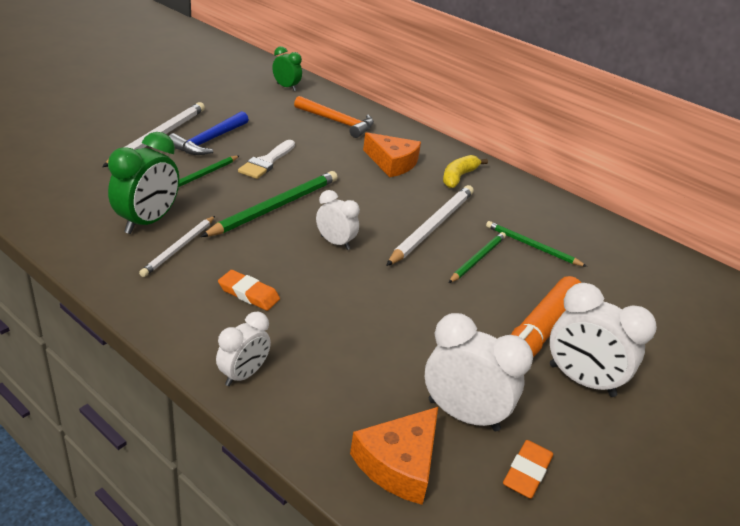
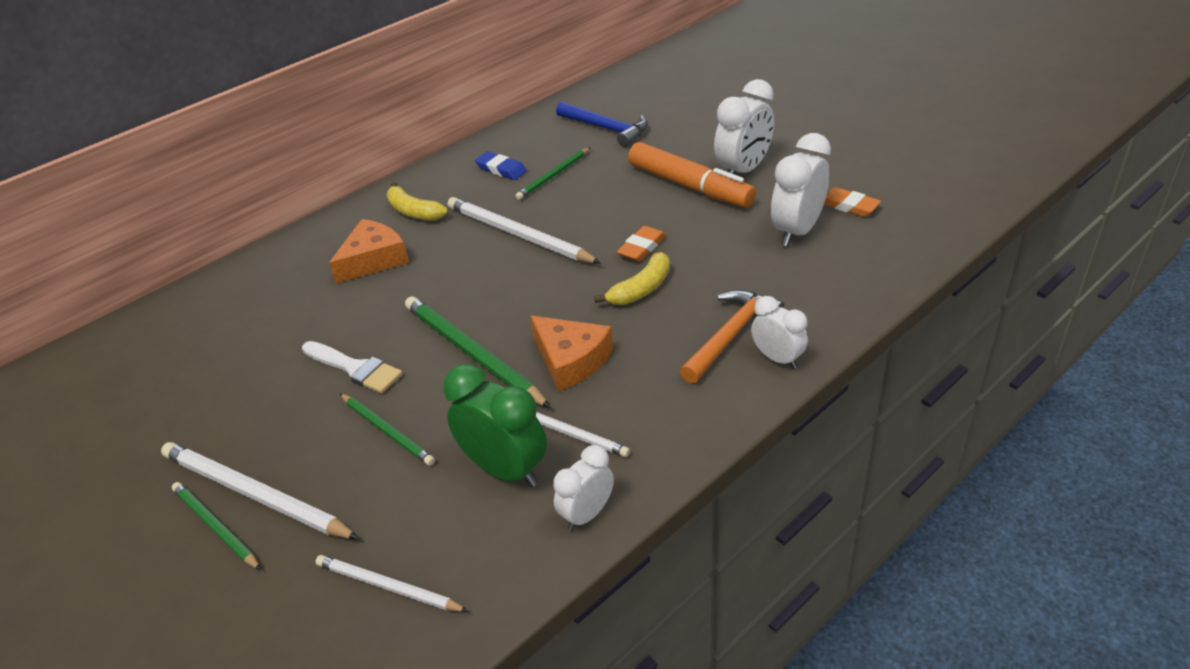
camera: 75 degrees left, 5 degrees up
(64, 182) = (388, 586): none -> white pencil
(209, 141) = (280, 433): blue hammer -> blue hammer (606, 128)
(248, 294) = (650, 364): orange eraser -> orange eraser (642, 247)
(286, 87) = (112, 362): green clock -> none
(335, 243) = (551, 303): white clock -> white clock (587, 514)
(337, 122) = (249, 306): orange hammer -> orange hammer (730, 335)
(354, 293) = (641, 289): none -> yellow banana
(399, 463) = (859, 266): orange cheese -> orange cheese (571, 360)
(477, 259) = (577, 209): green pencil -> green pencil (215, 527)
(534, 217) = (501, 169): none -> blue eraser

